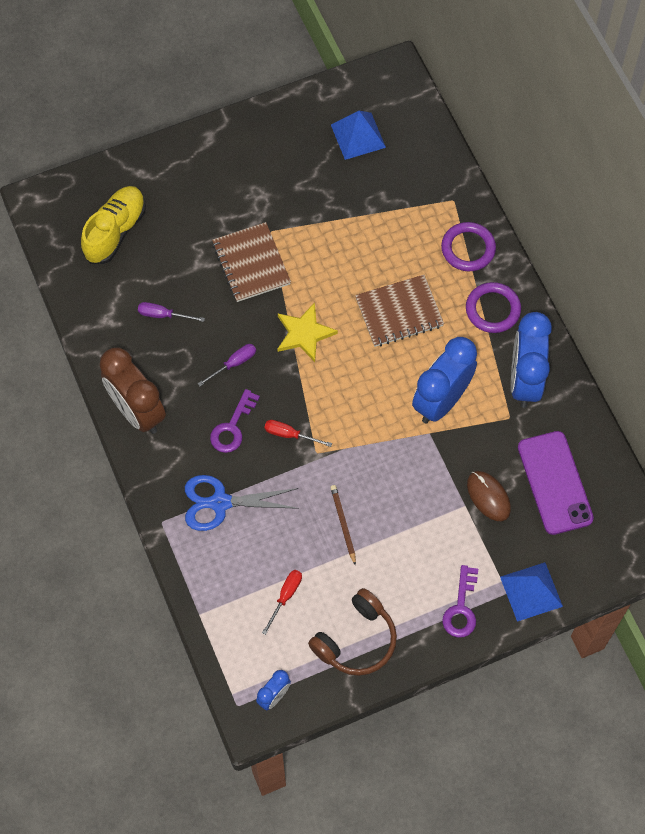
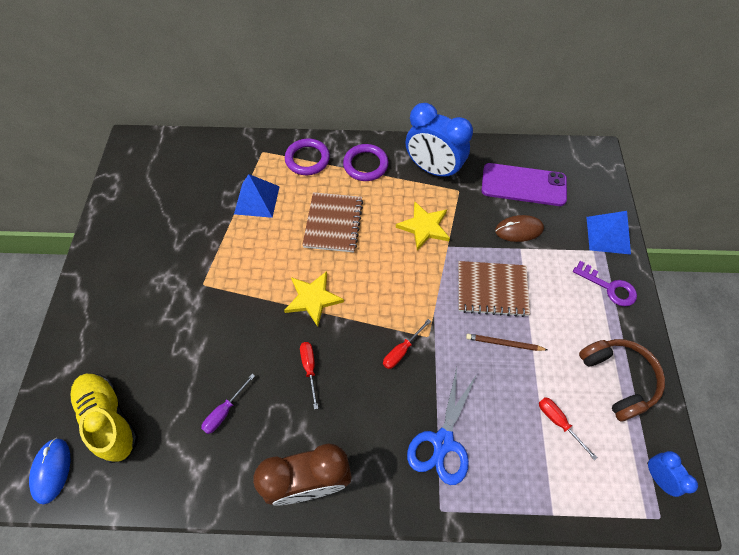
camera: 65 degrees left, 5 degrees down
(58, 216) = (51, 470): none -> blue mouse
(232, 427) = (371, 397): purple key -> none
(234, 364) = (309, 368): purple screwdriver -> red screwdriver
(251, 263) = (222, 312): brown notebook -> brown notebook (492, 290)
(358, 136) = (165, 187): blue pyramid -> blue pyramid (257, 200)
(441, 401) = (424, 227): blue clock -> yellow star

